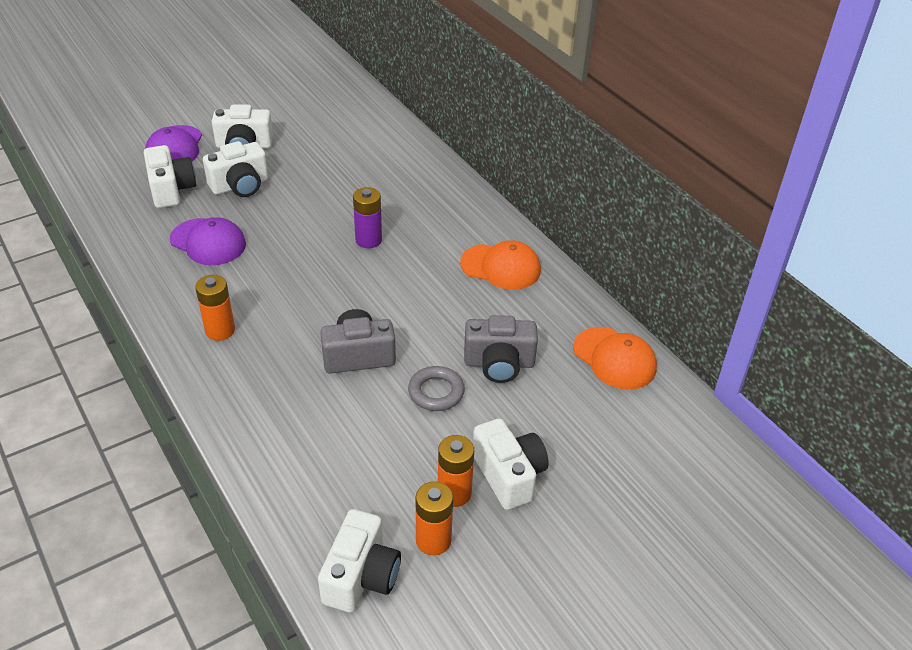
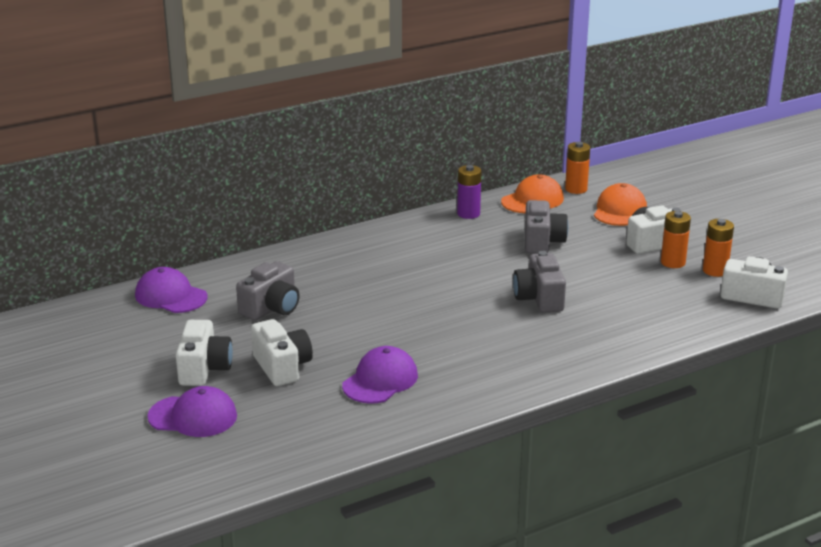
camera: 85 degrees left, 15 degrees down
(171, 190) = (282, 411): white camera -> none
(220, 330) = (513, 365): orange battery -> orange battery (576, 189)
(343, 173) = (271, 308): none -> grey camera
(366, 119) = (171, 296): none -> purple cap
(368, 240) = (384, 294): purple battery -> purple battery (468, 214)
(436, 392) = (576, 267): grey ring -> none
(501, 267) = (426, 236): orange cap -> orange cap (619, 210)

